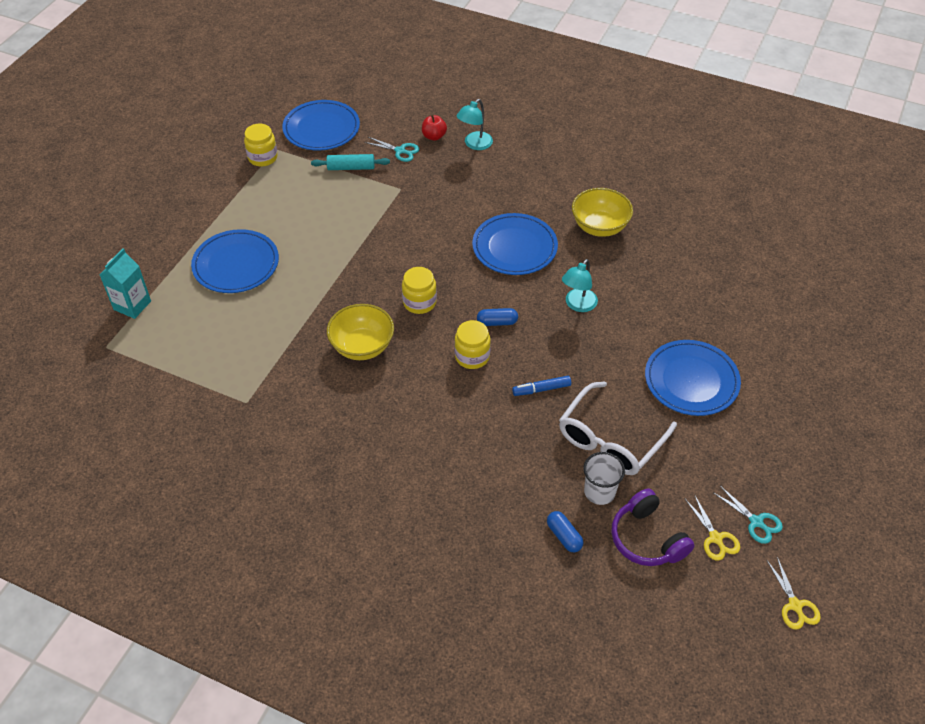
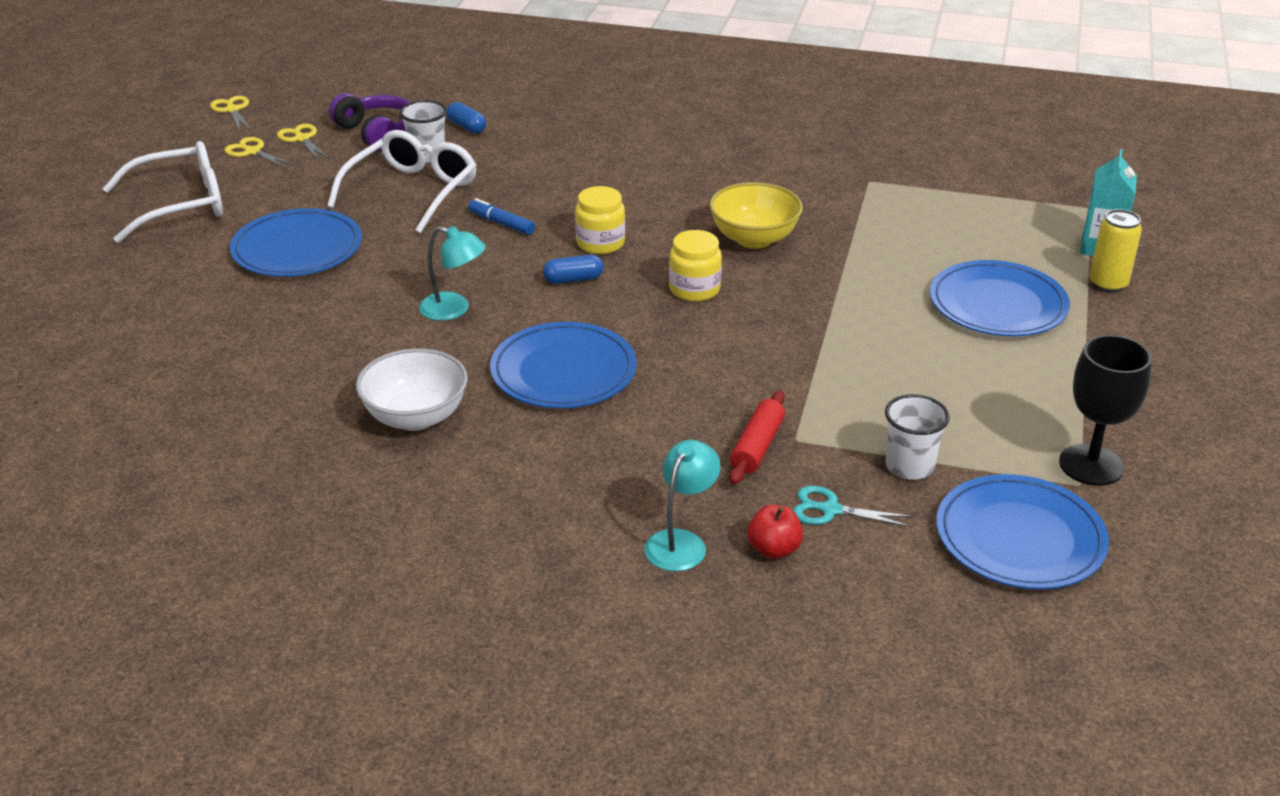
camera: 170 degrees right, 15 degrees down
(155, 272) = (1108, 284): none -> yellow can
(263, 157) = (1091, 465): yellow jar -> black goblet
(351, 167) = (909, 466): turquoise rolling pin -> white cup
(422, 187) = (757, 447): none -> red rolling pin
(541, 389) = (501, 223): blue marker -> blue marker turned 120 degrees counterclockwise
(578, 305) = (454, 309): turquoise lamp -> turquoise lamp turned 90 degrees clockwise
(599, 227) = (416, 417): yellow bowl -> white bowl
(756, 522) = (252, 152): turquoise scissors -> yellow scissors
(795, 449) = (181, 205): none -> white glasses

